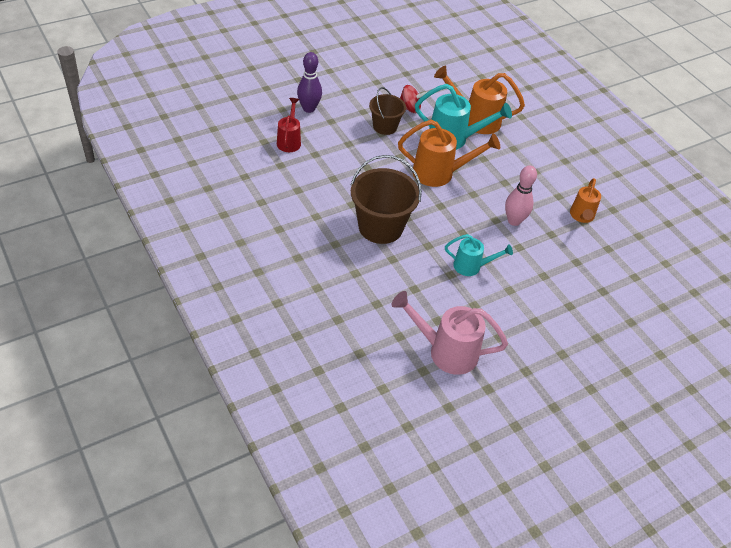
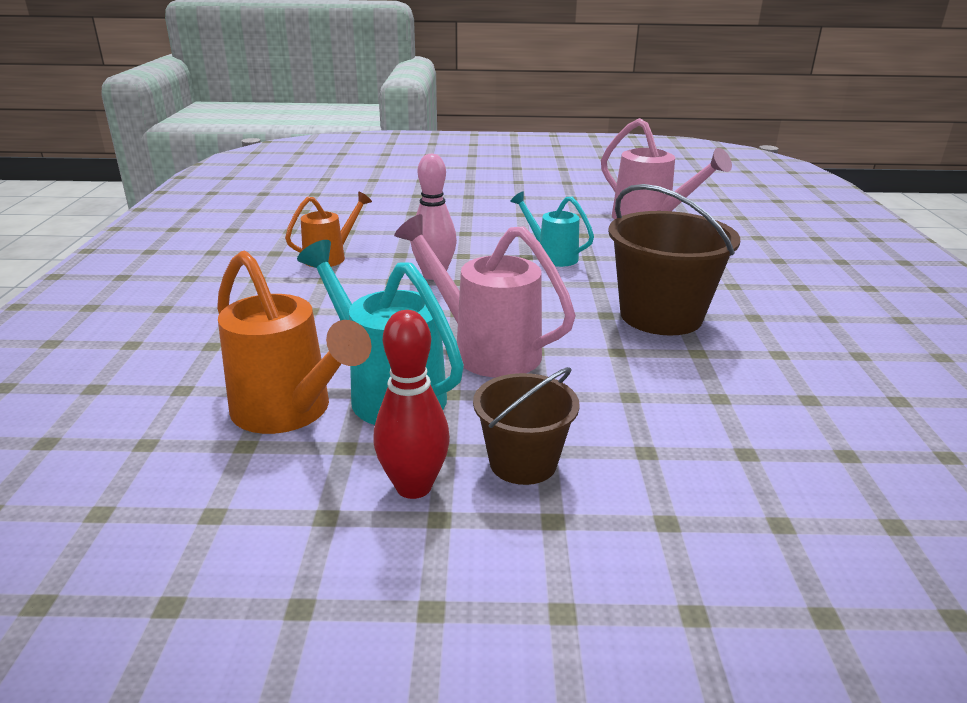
camera: 145 degrees left, 20 degrees down
(289, 141) = (814, 504): red watering can -> none
(309, 108) = (725, 585): purple bowling pin -> none
(409, 108) = (413, 487): red spinning top -> red bowling pin
(439, 173) = (486, 350): orange watering can -> pink watering can

